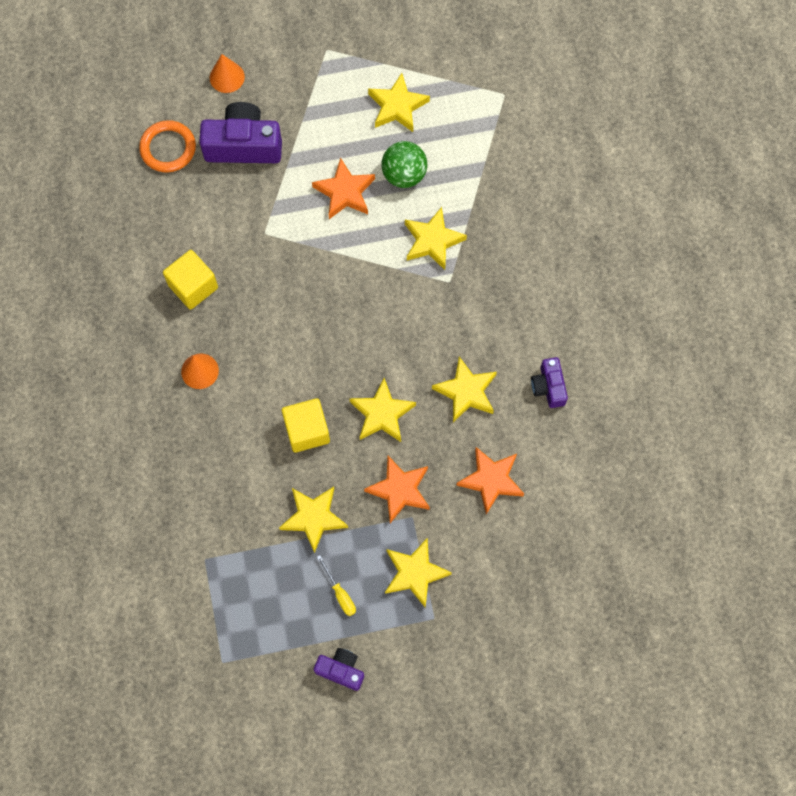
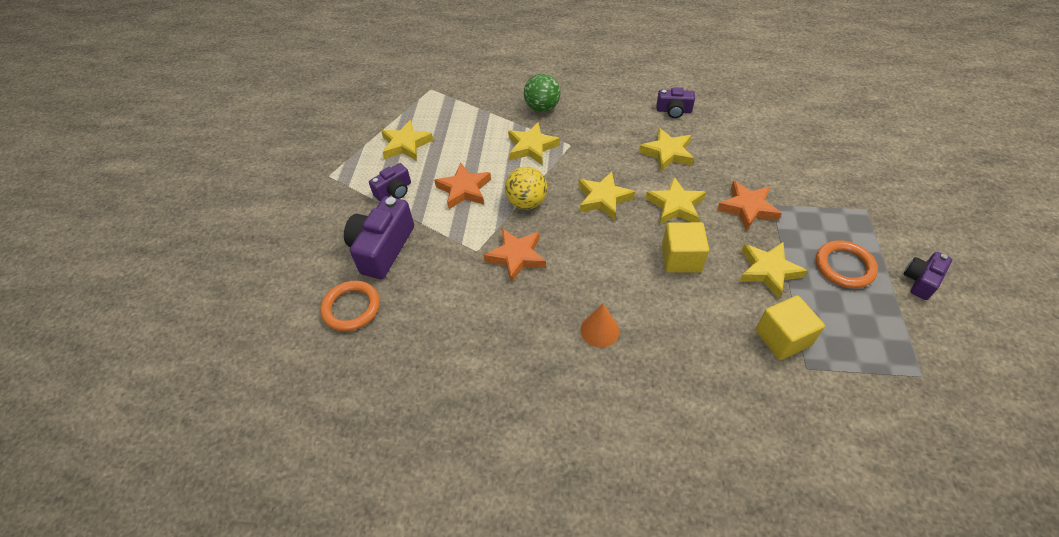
camera: 70 degrees left, 20 degrees down
(193, 286) = (507, 317): yellow cube -> yellow cube (782, 338)
(227, 77) = (308, 247): orange cone -> none
(323, 124) = (394, 191): none -> purple camera
(340, 593) = (844, 267): yellow screwdriver -> orange ring
(343, 261) = (526, 202): none -> yellow ball
(404, 174) = (467, 152): green ball -> green ball (542, 108)
(415, 573) = (825, 213): yellow star -> yellow star (603, 199)
(491, 480) = (745, 154): orange star -> orange star (516, 256)

